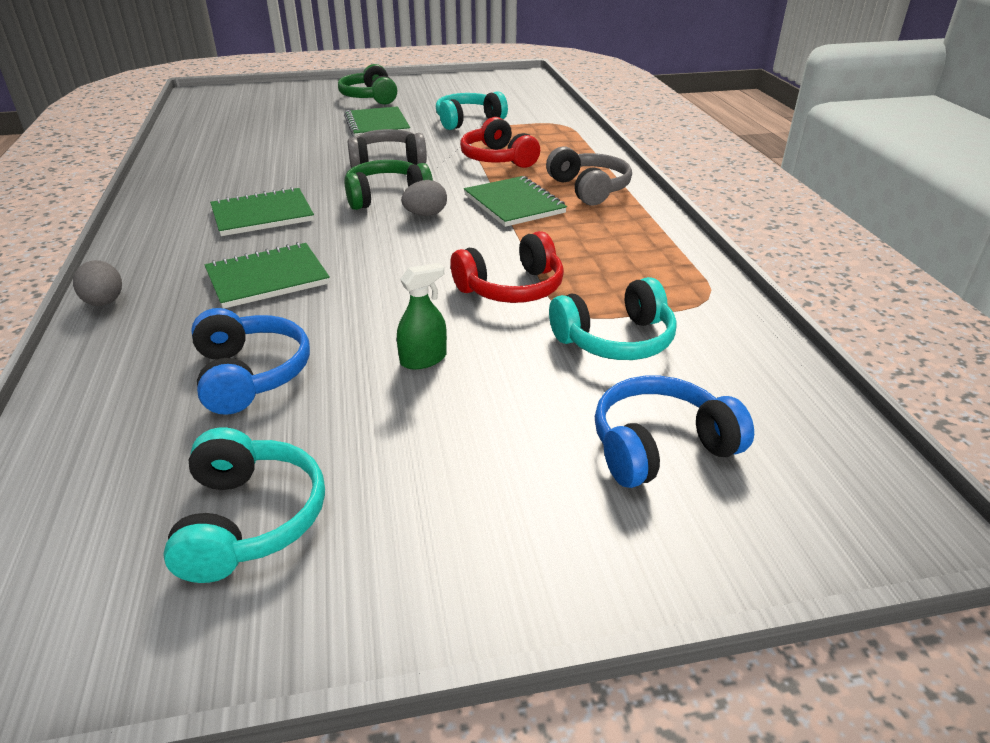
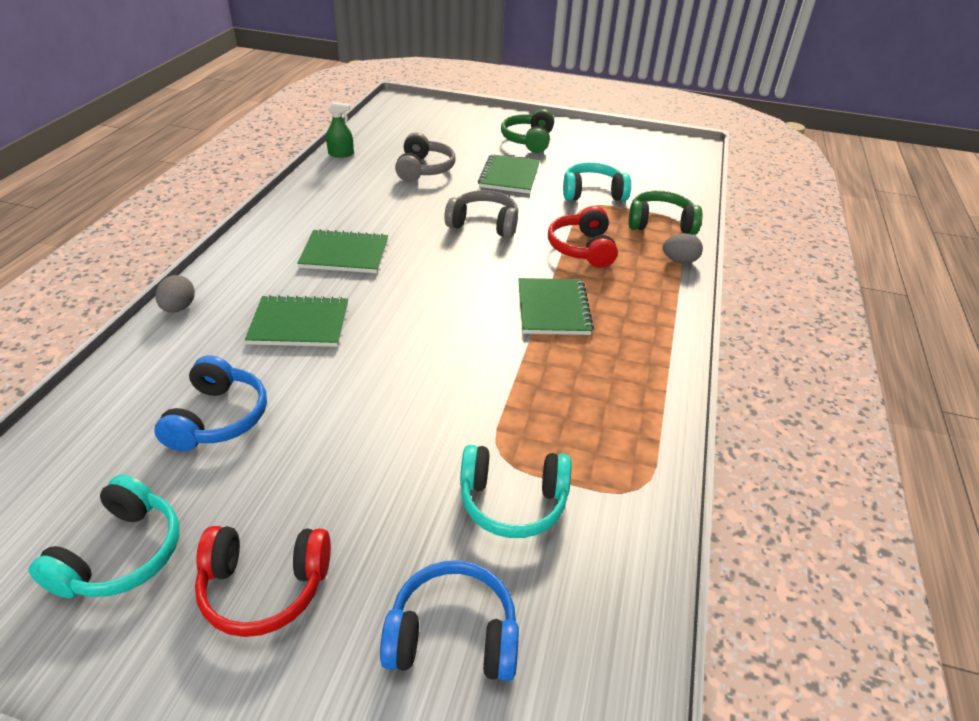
camera: 25 degrees right, 5 degrees up
(386, 197) = (453, 265): green headphones -> green headphones (660, 223)
(423, 359) = (345, 455): green spray bottle -> green spray bottle (341, 154)
(425, 215) = (468, 296): grey egg -> grey egg (679, 261)
(512, 288) = (473, 407): red headphones -> red headphones (264, 587)
(589, 189) = (637, 313): grey headphones -> grey headphones (424, 169)

